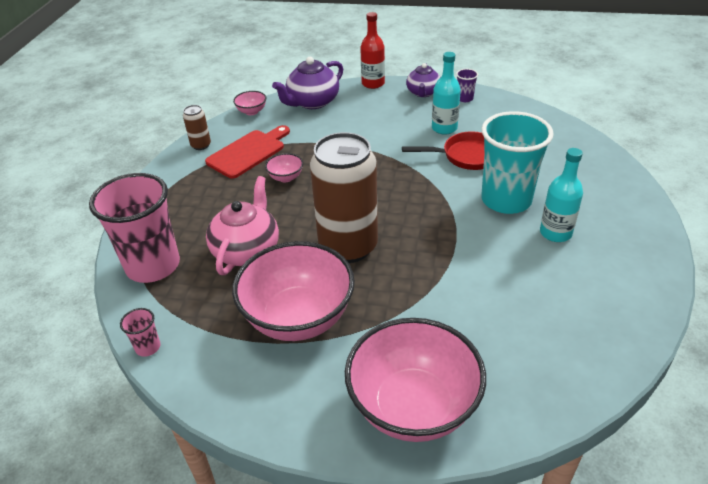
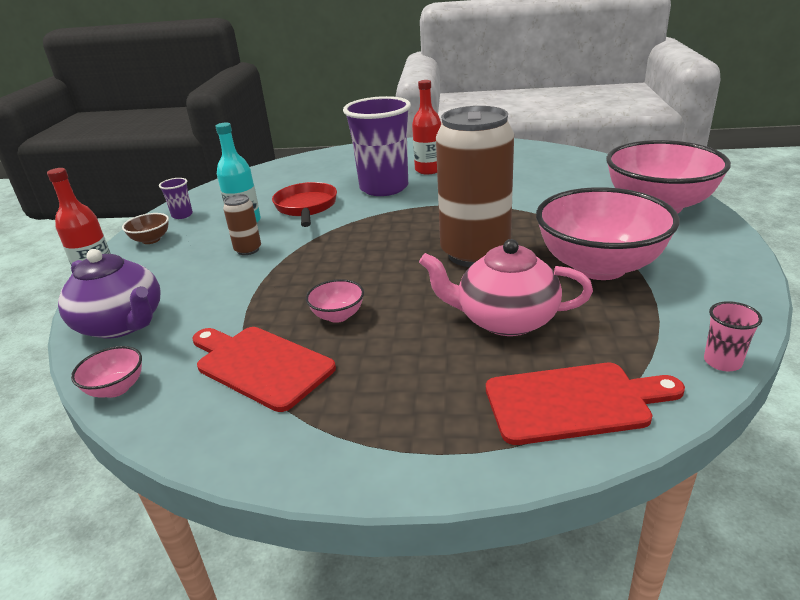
camera: 95 degrees left, 10 degrees down
(153, 266) = (573, 402): pink cup -> red cutting board
(201, 145) = (218, 433): brown can -> brown can (248, 250)
(423, 93) = (151, 240): purple teapot -> brown bowl
(506, 200) = (384, 188): turquoise cup -> purple cup
(555, 233) = (428, 170): turquoise bottle -> red bottle

